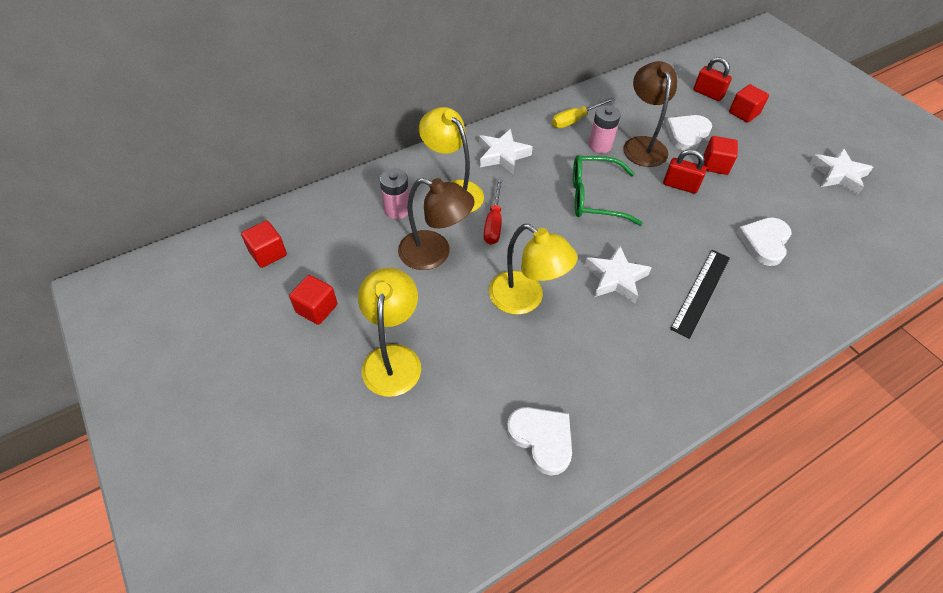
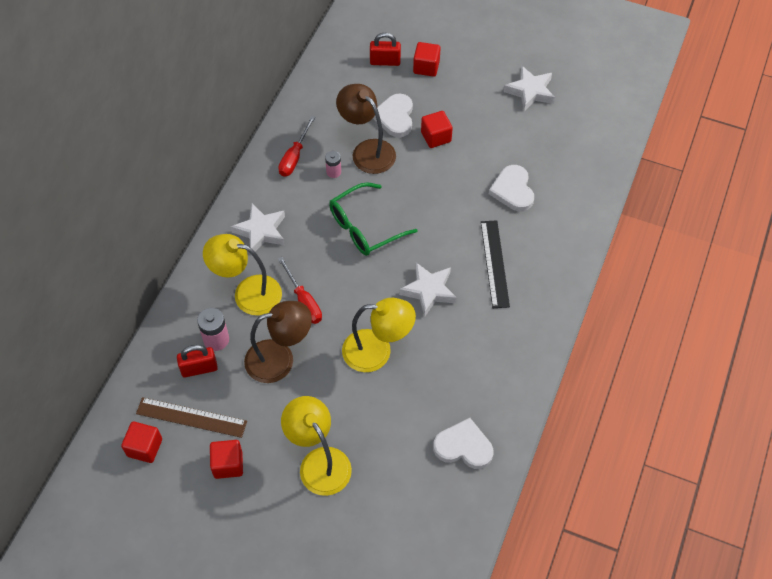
camera: 35 degrees left, 5 degrees up
(324, 254) = (191, 417): none -> brown ruler
(575, 120) = (294, 156): yellow screwdriver -> red screwdriver
(600, 145) = (333, 172): pink battery -> pink battery, size x0.64
(680, 185) = (422, 174): red padlock -> red padlock (199, 368)

